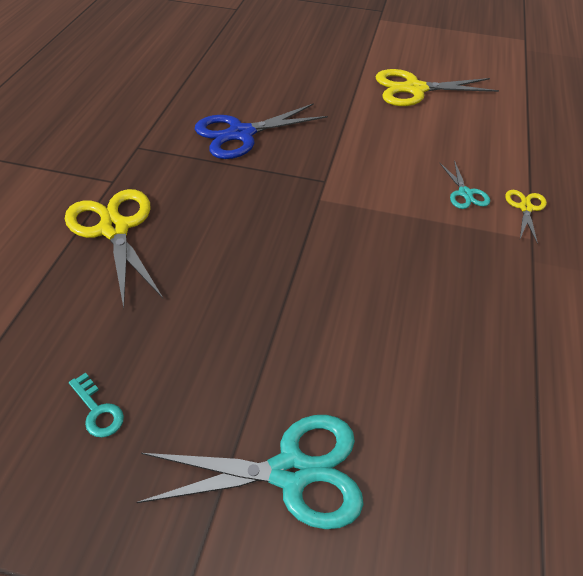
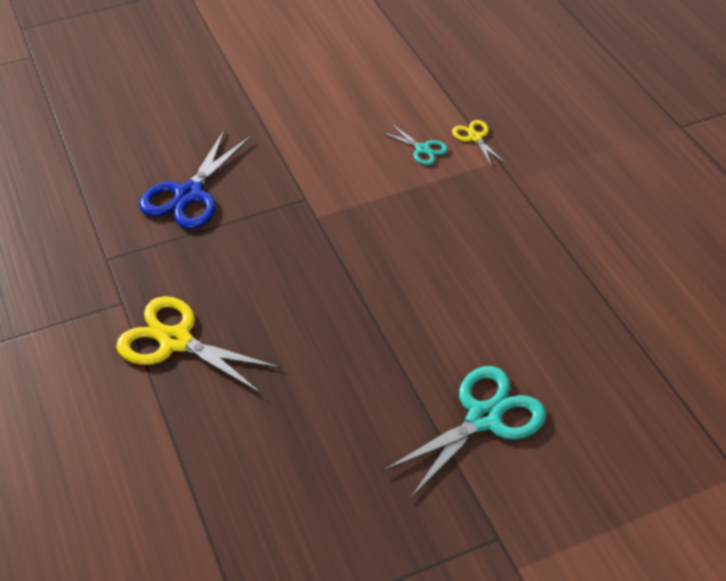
camera: 35 degrees left, 0 degrees up
(98, 410) = (320, 469): turquoise key -> none
(414, 89) = (297, 68): yellow scissors -> none

